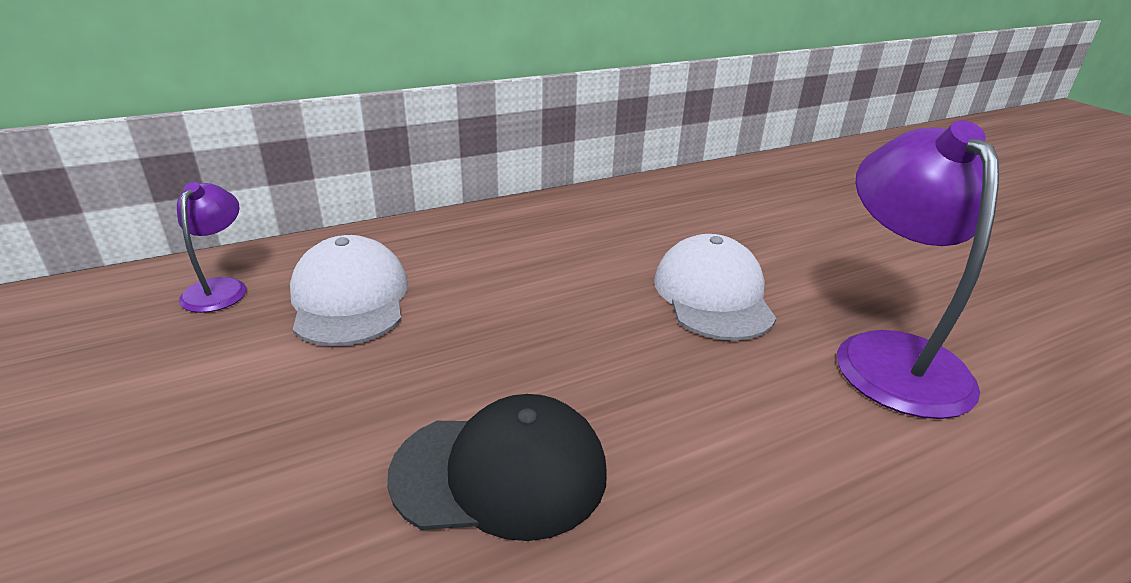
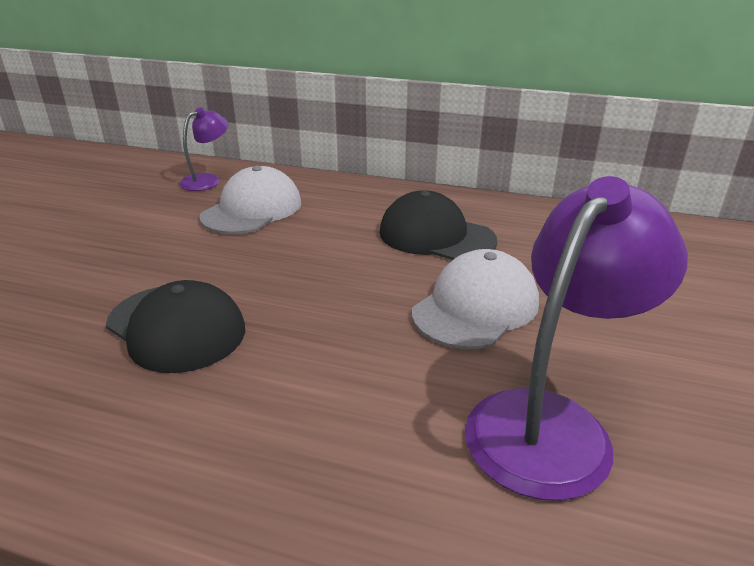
camera: 45 degrees right, 0 degrees up
(583, 247) = (436, 236): none -> black cap

